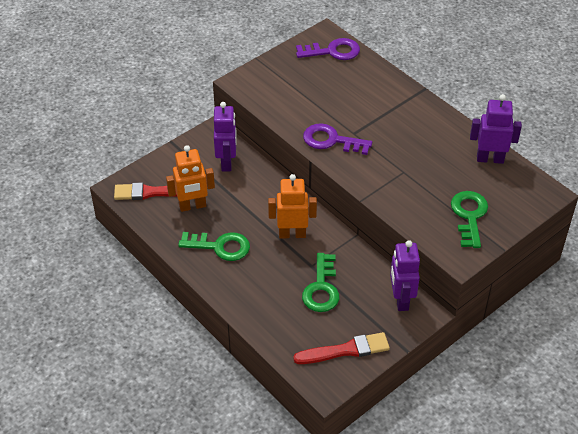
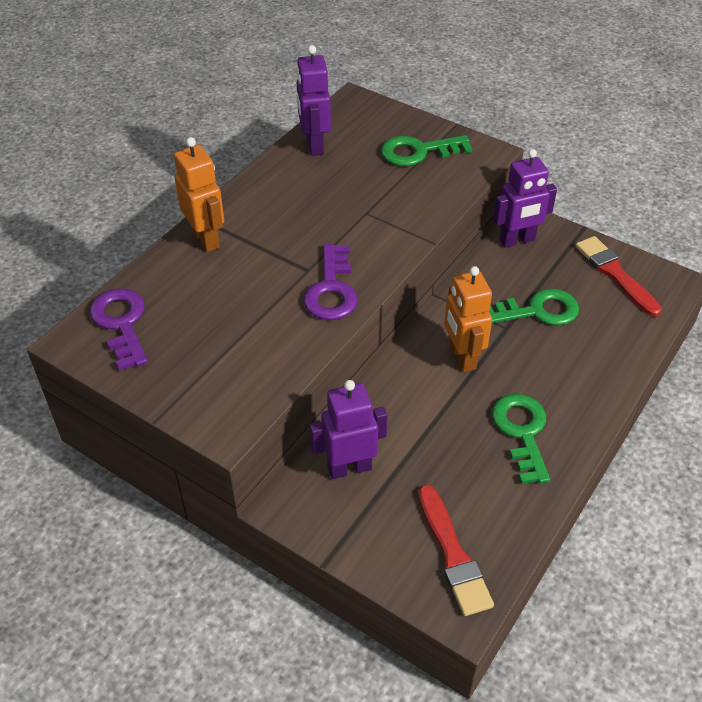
camera: 105 degrees left, 0 degrees up
(192, 206) = (459, 488): orange robot -> orange robot (206, 239)

